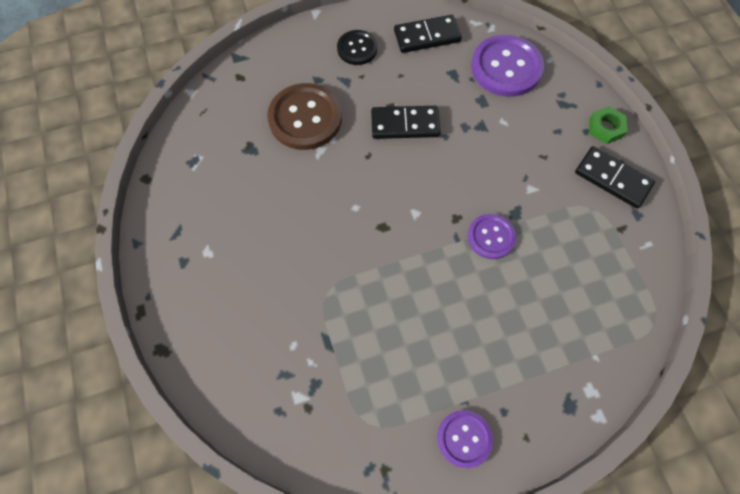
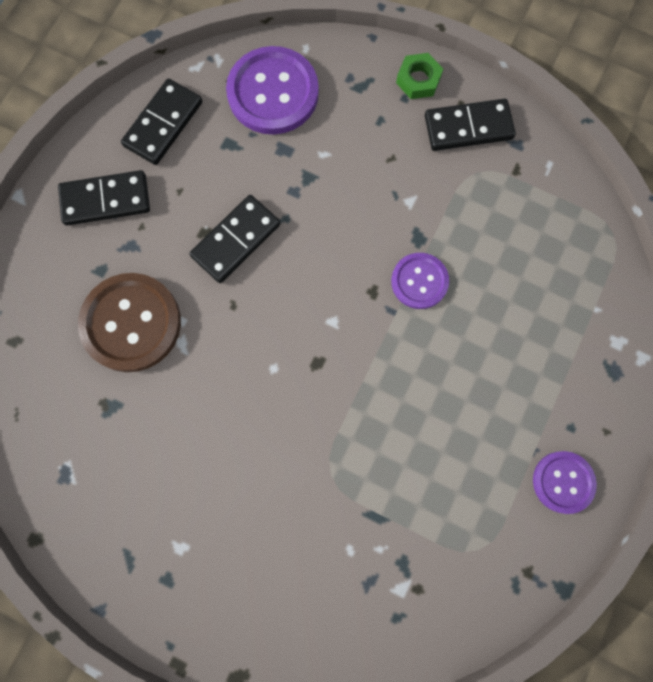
camera: 45 degrees left, 10 degrees up
(357, 48) = (106, 200): black button -> black domino

